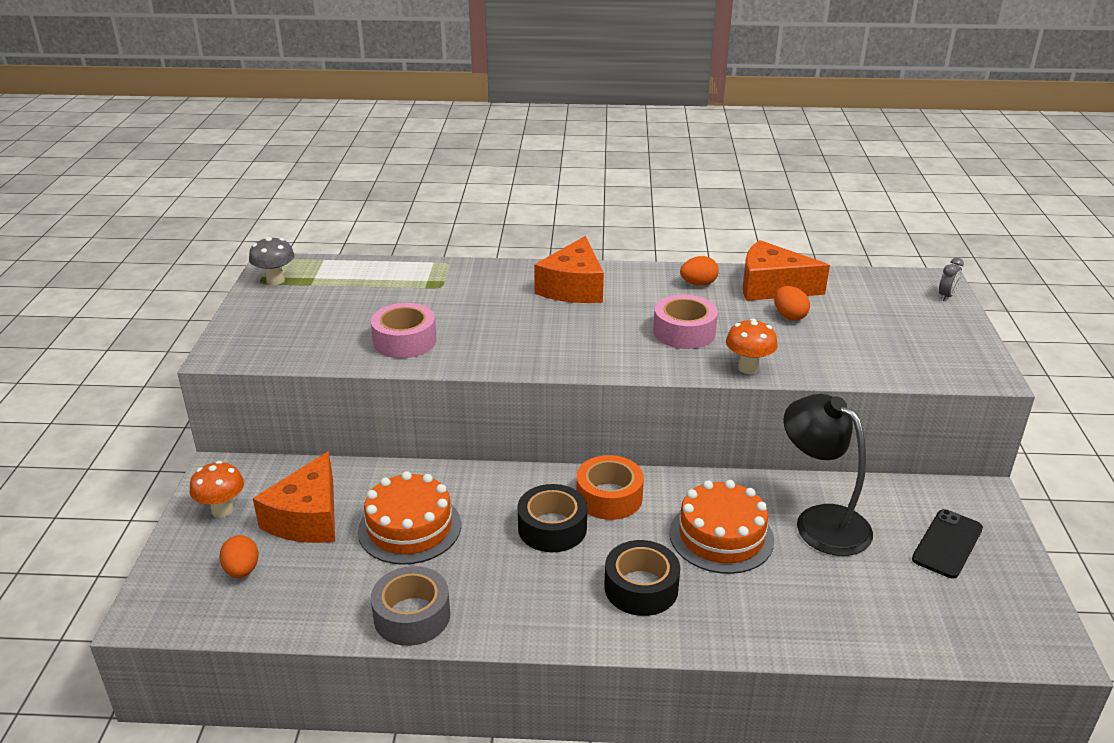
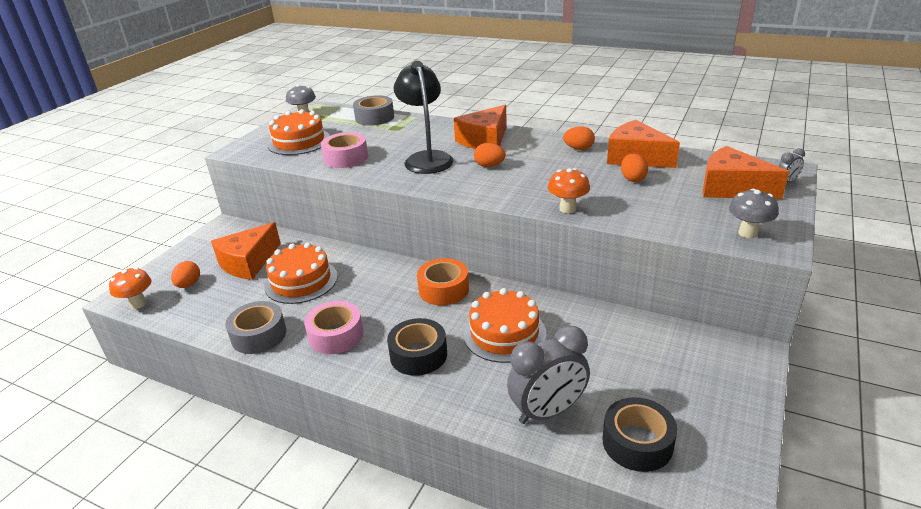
camera: 25 degrees right, 0 degrees up
(222, 510) = (207, 248): orange mushroom -> orange mushroom (138, 304)
(309, 325) = (299, 141): none -> orange cake
(389, 271) = (374, 117): none -> grey tape
(552, 528) = (389, 301): black tape -> black tape (637, 443)
(609, 324) = (489, 166): none -> orange egg
(684, 332) = (539, 178): pink tape -> pink tape (336, 335)
(821, 521) = (591, 340): black lamp -> black lamp (426, 158)
(831, 615) = (547, 411): none -> grey clock
(899, 312) = (732, 188): none -> orange cheese
(947, 544) = (690, 383): black phone -> none
(951, 365) = (748, 233): none -> grey mushroom

